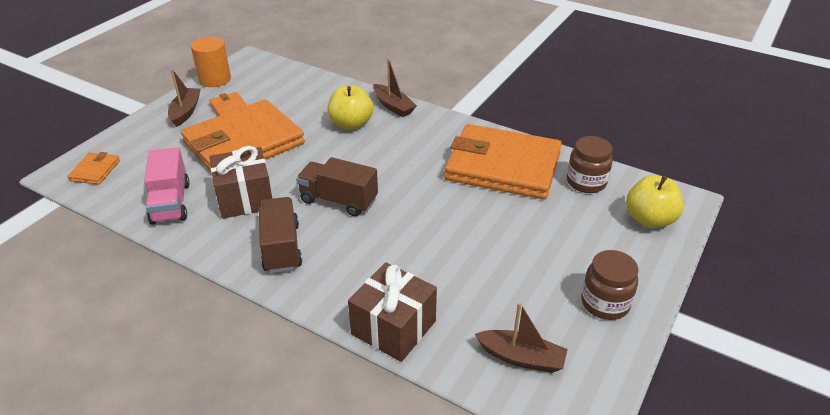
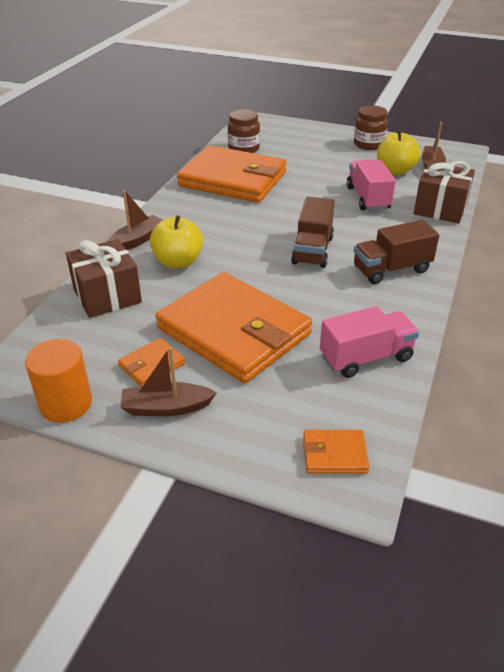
camera: 100 degrees left, 0 degrees up
(245, 198) = (334, 306): brown gift -> brown gift (107, 295)
(437, 264) = (368, 198): none -> pink truck
(503, 166) = (233, 179): orange wallet -> orange wallet turned 75 degrees counterclockwise
(649, 219) = (279, 130): yellow apple -> yellow apple (395, 171)

